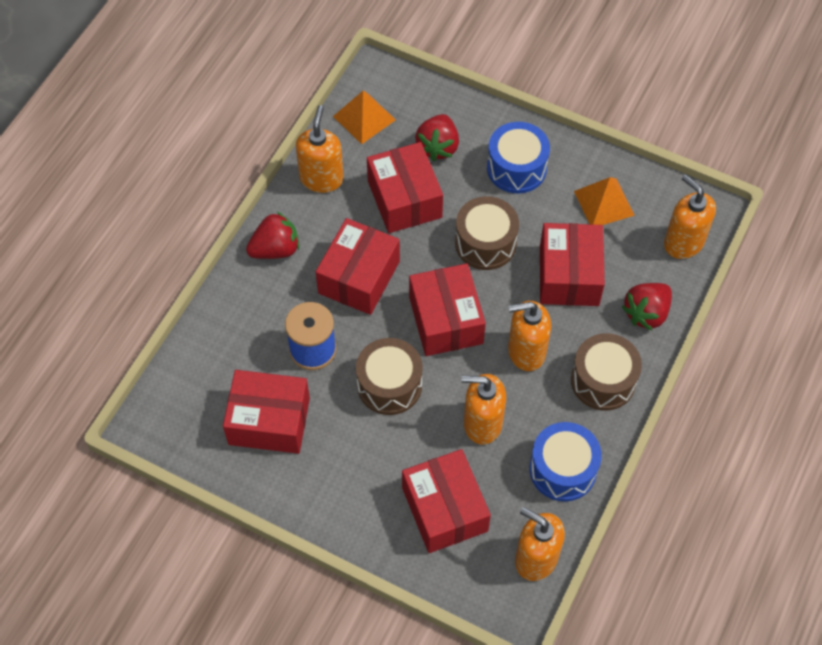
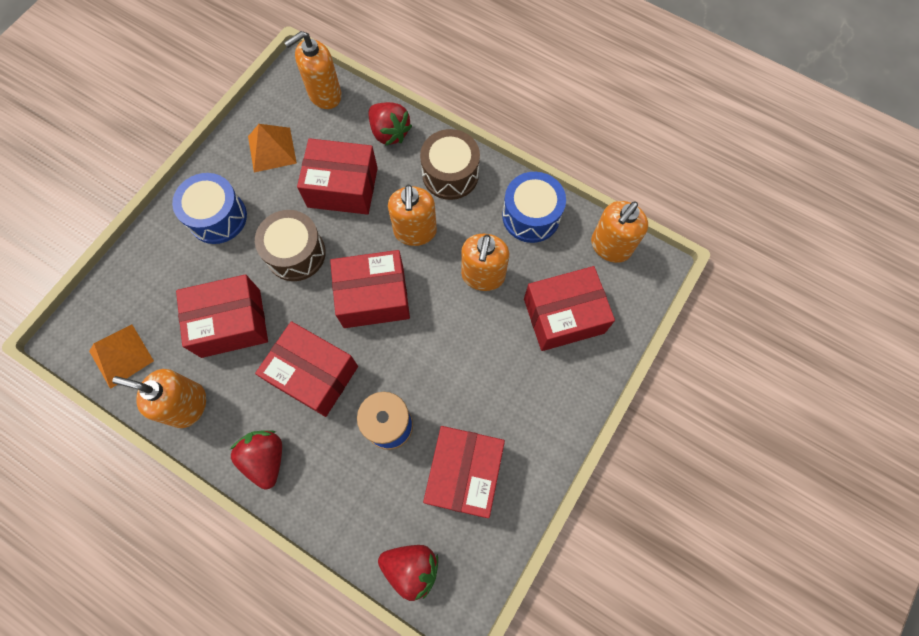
camera: 85 degrees left, 10 degrees up
(389, 385) = (436, 354): brown drum -> none
(438, 147) = (175, 286): red strawberry -> red strawberry (411, 567)

